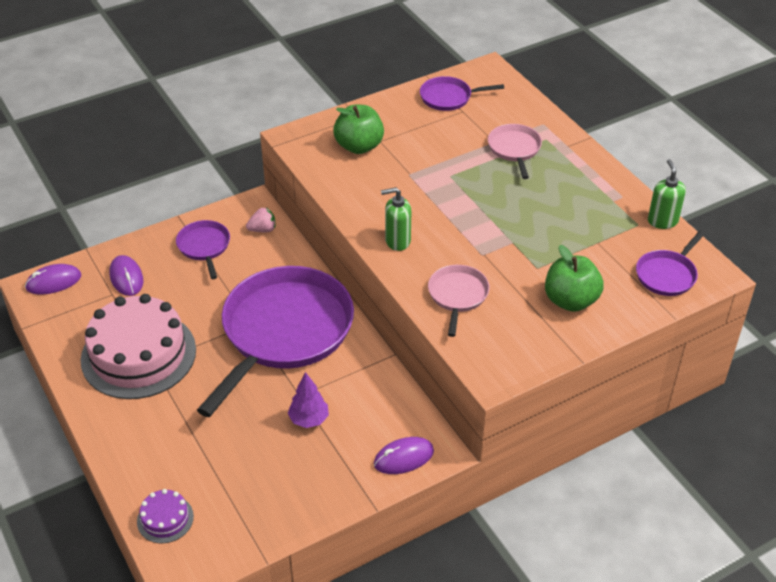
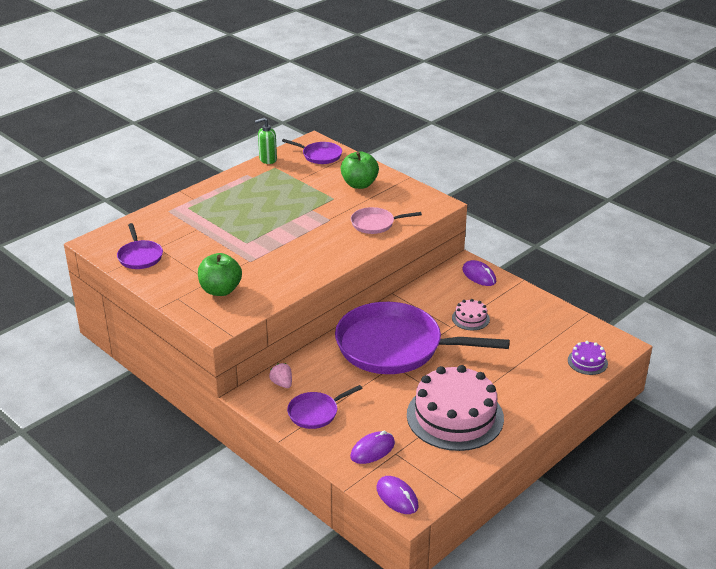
camera: 105 degrees left, 10 degrees down
(309, 419) = (470, 318): purple tree -> pink cake
(397, 241) = (330, 255): green soap dispenser -> none
(514, 149) = (204, 219): pink pan -> none

